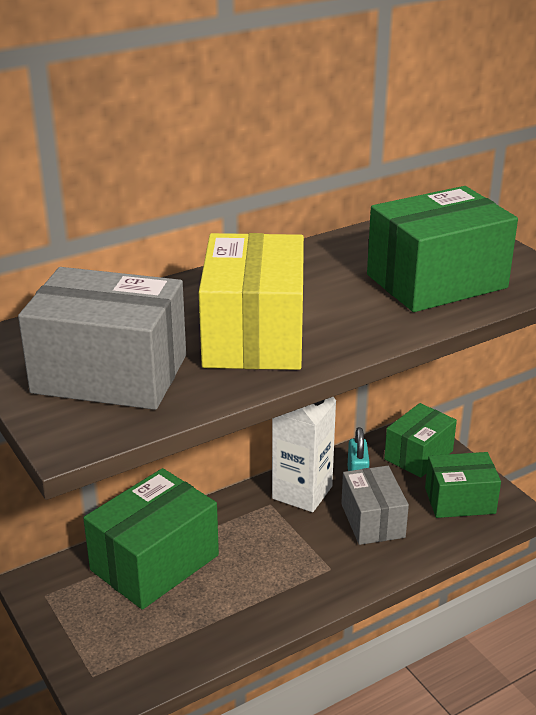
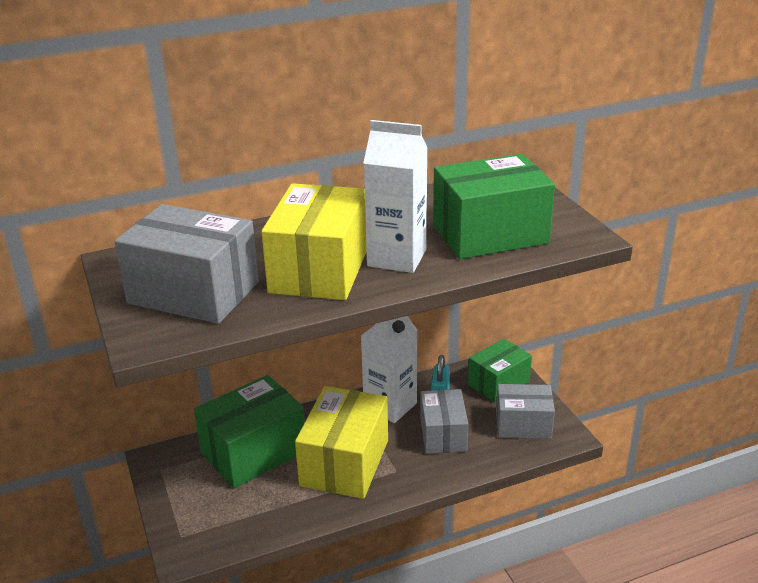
camera: 10 degrees right, 0 degrees up
(267, 565) = (344, 463): none -> yellow box
(340, 315) = (397, 258): none -> white carton
(460, 500) = (523, 425): green box -> grey box

